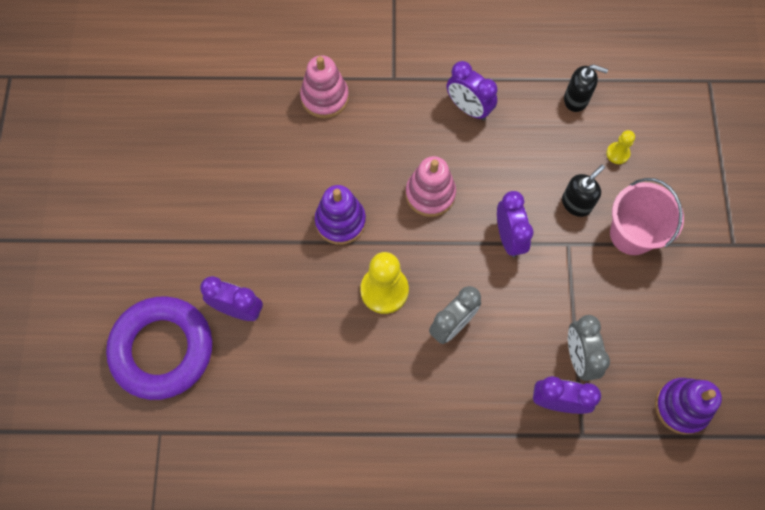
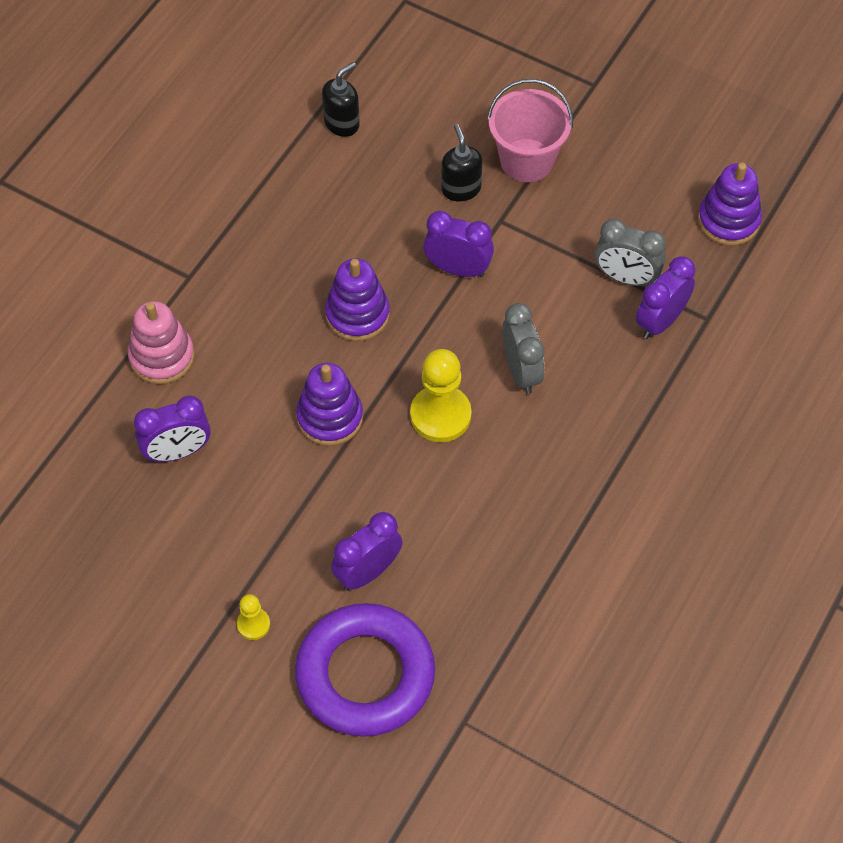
camera: 60 degrees left, 10 degrees down
(430, 194) = (357, 314): pink stacking toy -> purple stacking toy
(468, 108) = (280, 225): purple clock -> purple clock (177, 452)
(617, 153) = (430, 122): yellow pawn -> yellow pawn (253, 624)

